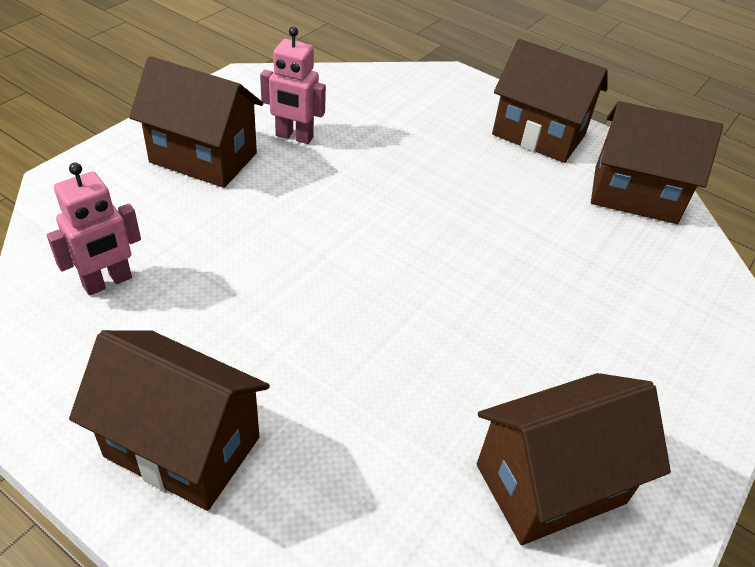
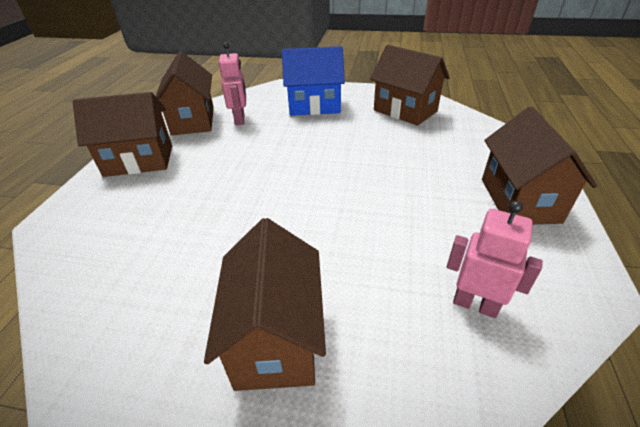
camera: 110 degrees left, 5 degrees down
(294, 137) = (202, 285): pink robot -> pink robot (240, 119)
(538, 135) = (139, 161): brown house -> brown house turned 75 degrees clockwise
(634, 348) = (314, 106): none -> blue house

